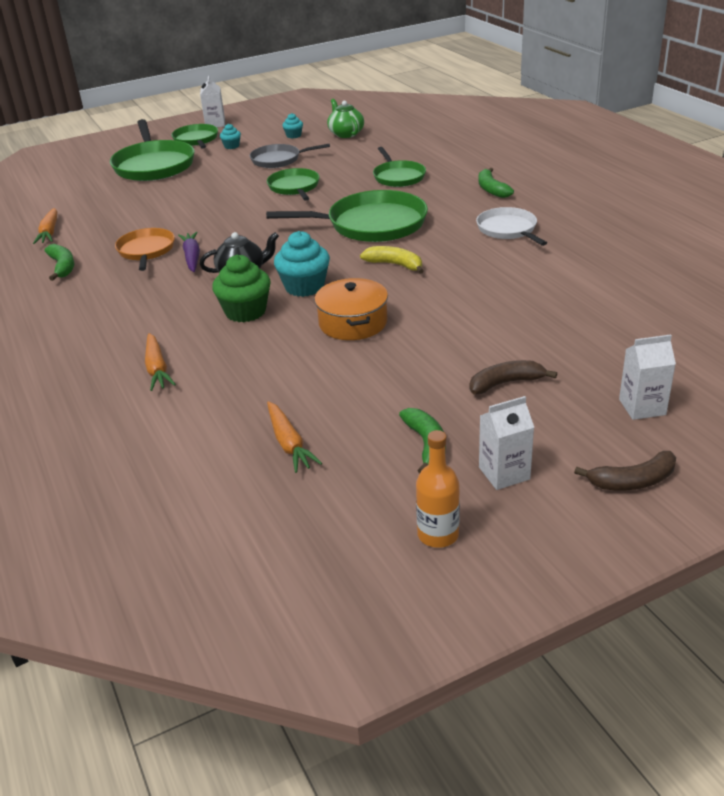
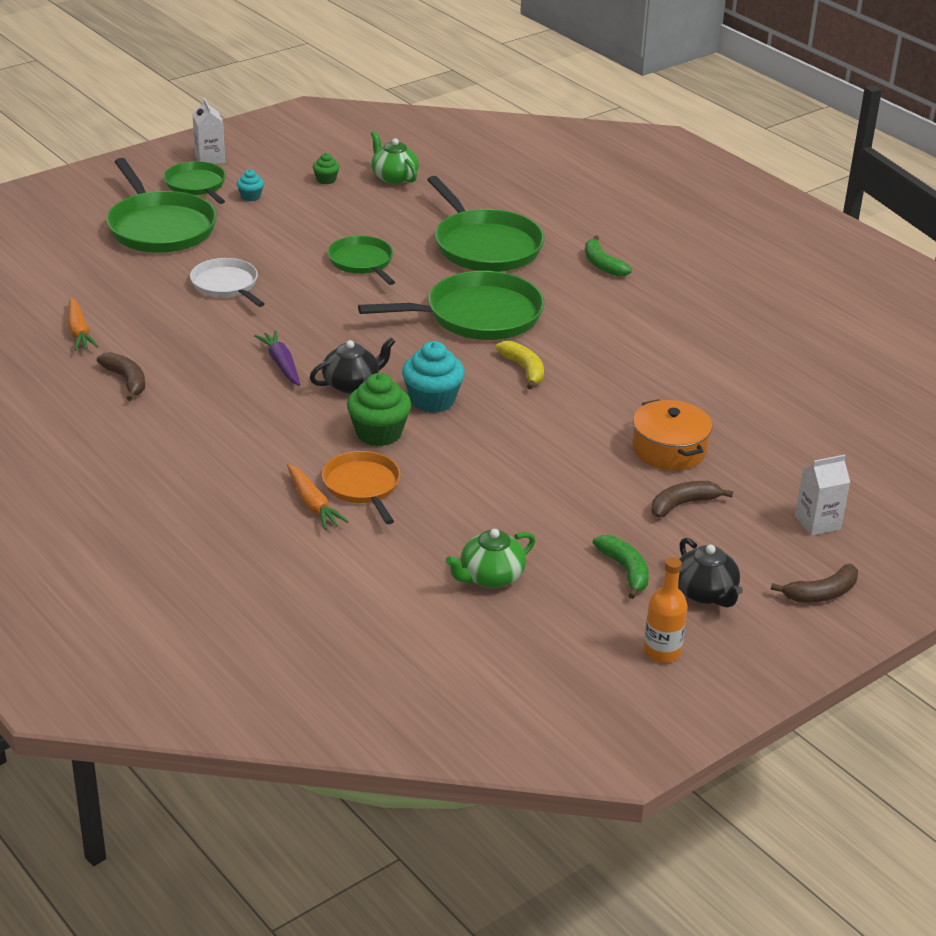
camera: 15 degrees left, 0 degrees up
(63, 267) = (126, 380): green banana -> brown banana
(146, 251) = (220, 356): orange pan -> orange pan (363, 486)
(278, 160) = (323, 219): grey pan -> none
(289, 444) = (490, 577): orange carrot -> green teapot
(293, 135) = (326, 180): turquoise cupcake -> green cupcake
(353, 323) = (504, 443): orange pot -> orange pot (669, 449)
(395, 265) = (524, 369): yellow banana -> yellow banana turned 45 degrees clockwise
(398, 176) = (485, 246): green pan -> green pan, size x1.69
(504, 473) = (705, 593): white carton -> black teapot
(508, 229) = (636, 321): white pan -> white pan (226, 285)

